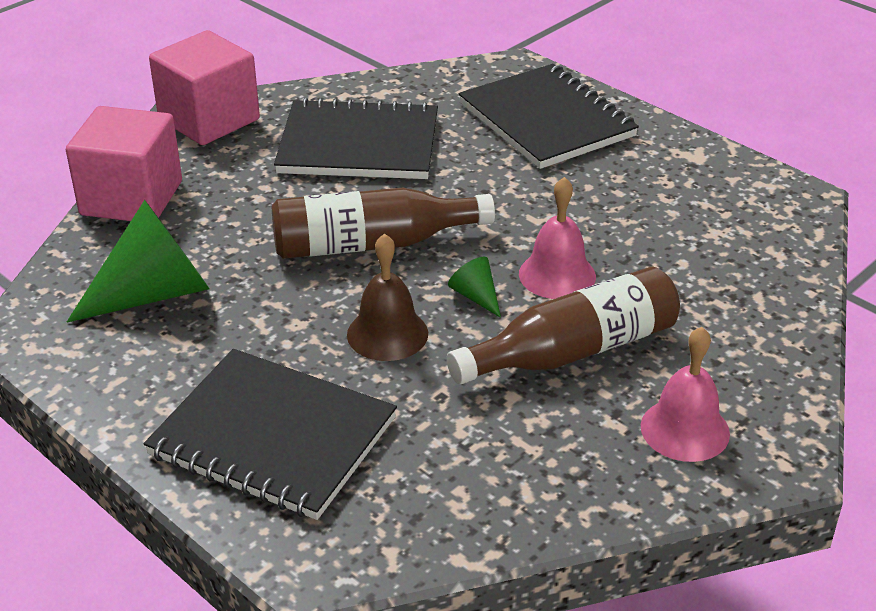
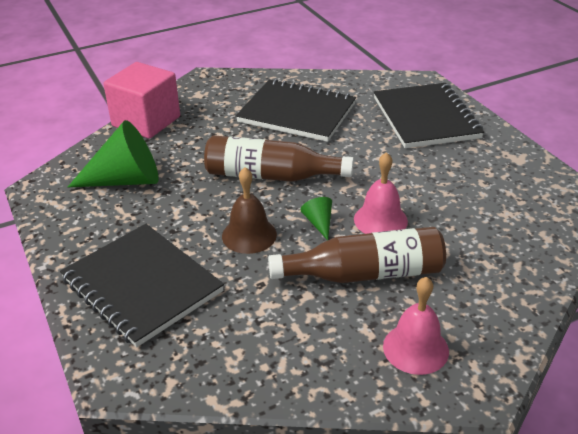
camera: 20 degrees right, 0 degrees up
(209, 119) = (216, 83): pink cube -> none

